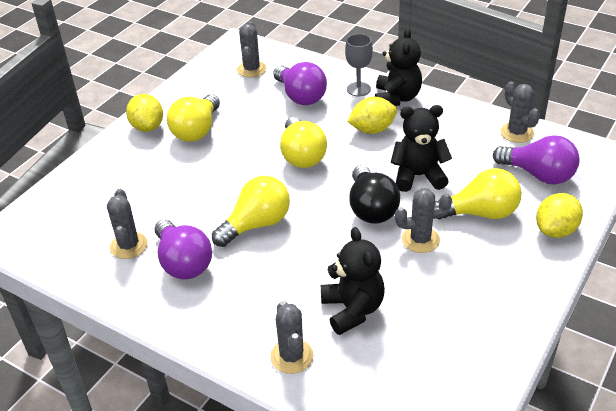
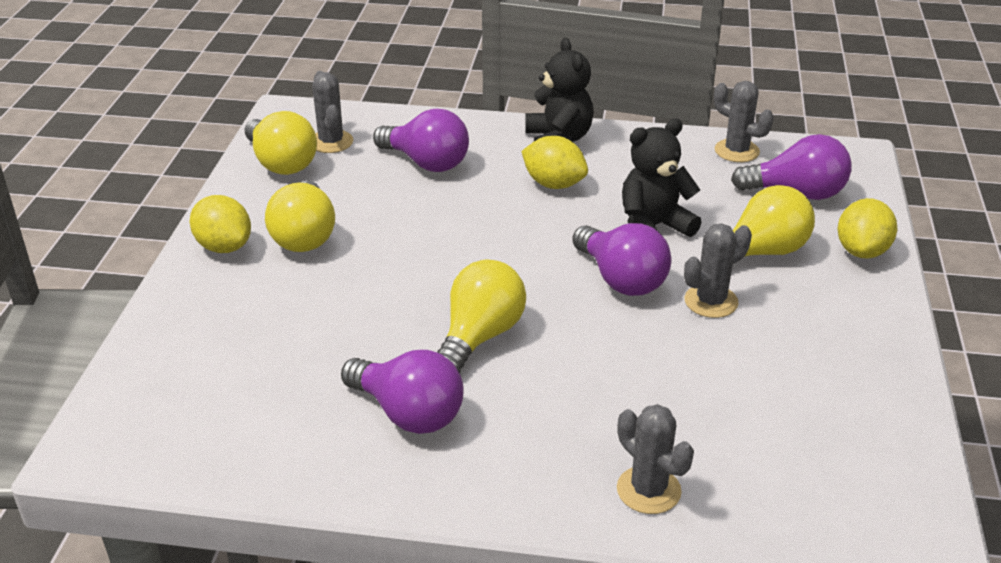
camera: 25 degrees left, 5 degrees down
(128, 245) = (307, 412): grey cactus -> none
(302, 155) = (481, 236): yellow light bulb -> yellow light bulb (281, 163)
(352, 309) = (686, 408): black teddy bear -> none
(358, 89) = (500, 139): grey goblet -> none
(371, 208) = (621, 279): black light bulb -> purple light bulb
(372, 130) = (554, 184): yellow lemon -> yellow lemon turned 75 degrees clockwise

